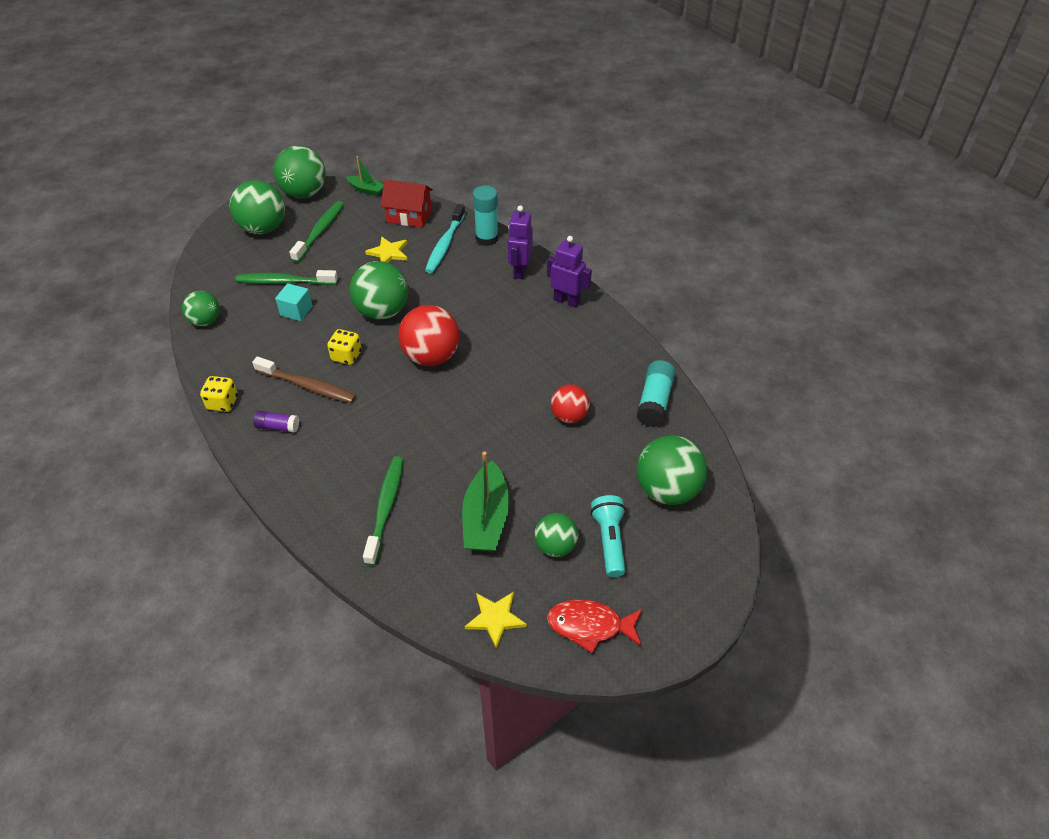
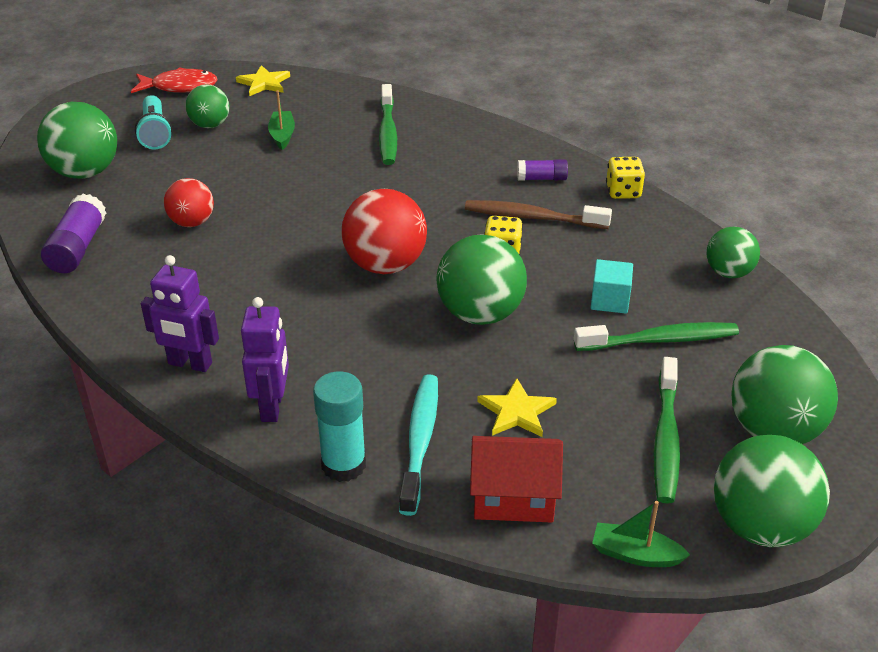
camera: 170 degrees right, 10 degrees down
(486, 518) = (282, 135): green boat -> green boat, size x0.56
(654, 401) = (77, 248): turquoise glue stick -> purple glue stick

